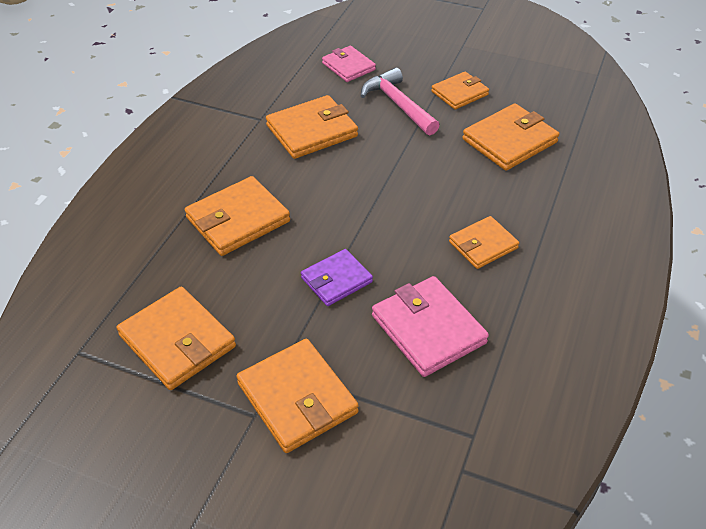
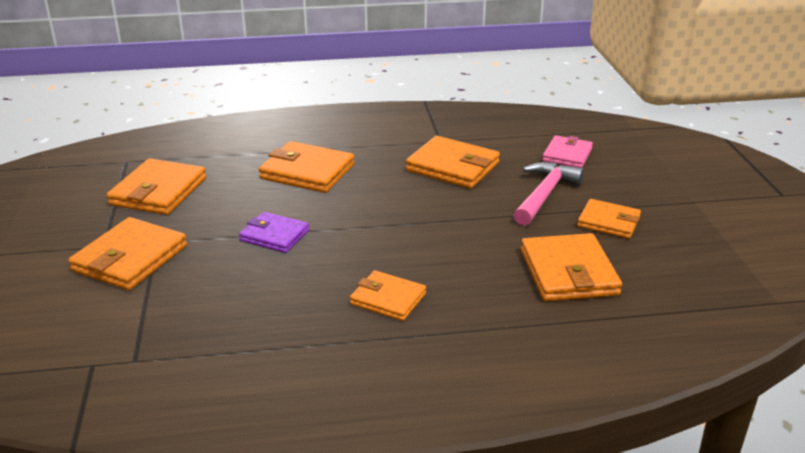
camera: 60 degrees right, 15 degrees down
(428, 329) = (249, 299): pink wallet -> none
(509, 141) = (568, 272): orange wallet -> orange wallet turned 60 degrees clockwise

